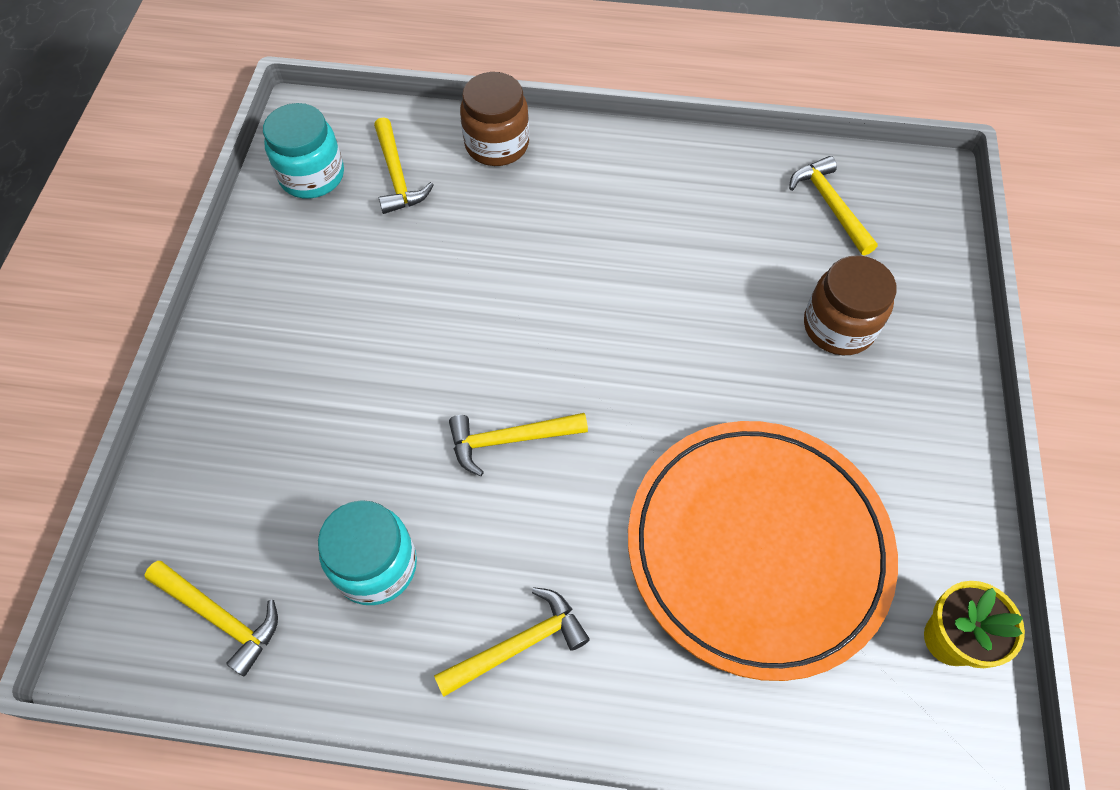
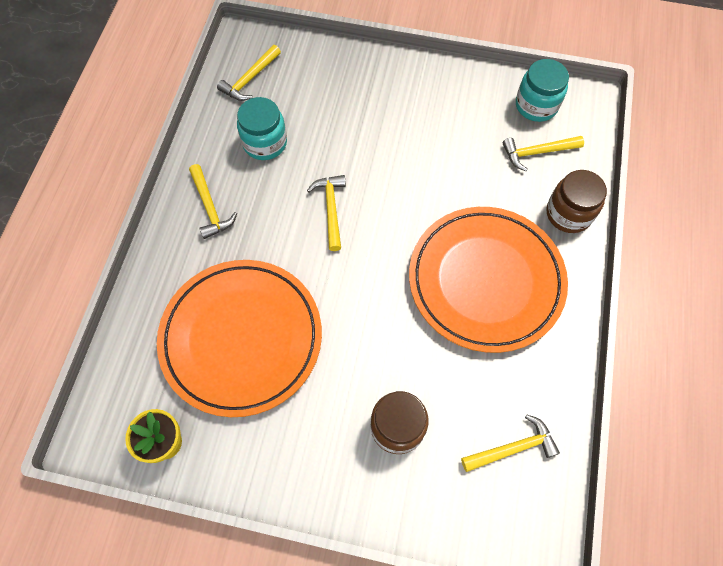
camera: 95 degrees right, 5 degrees up
(610, 234) = (485, 281): none -> orange plate

